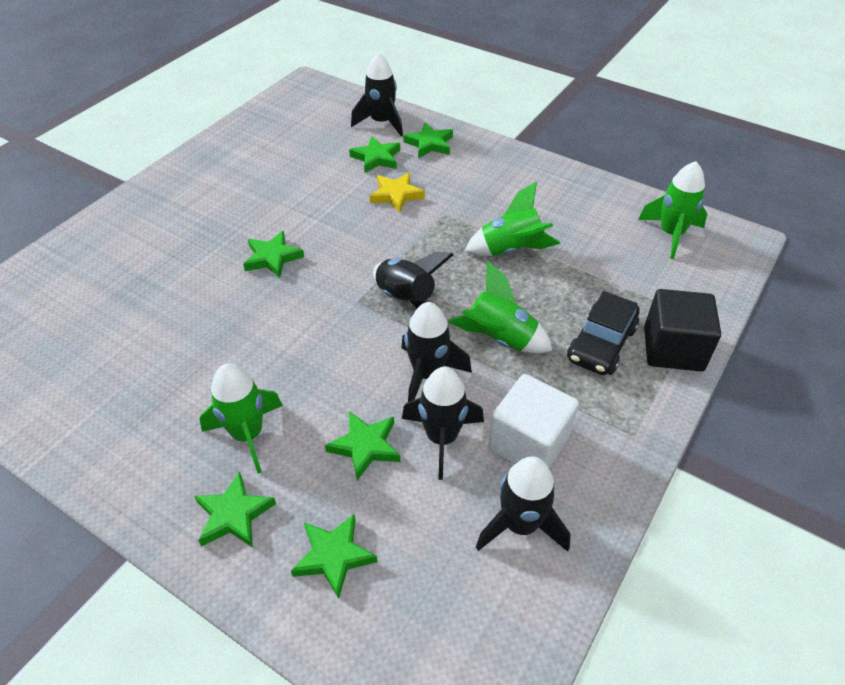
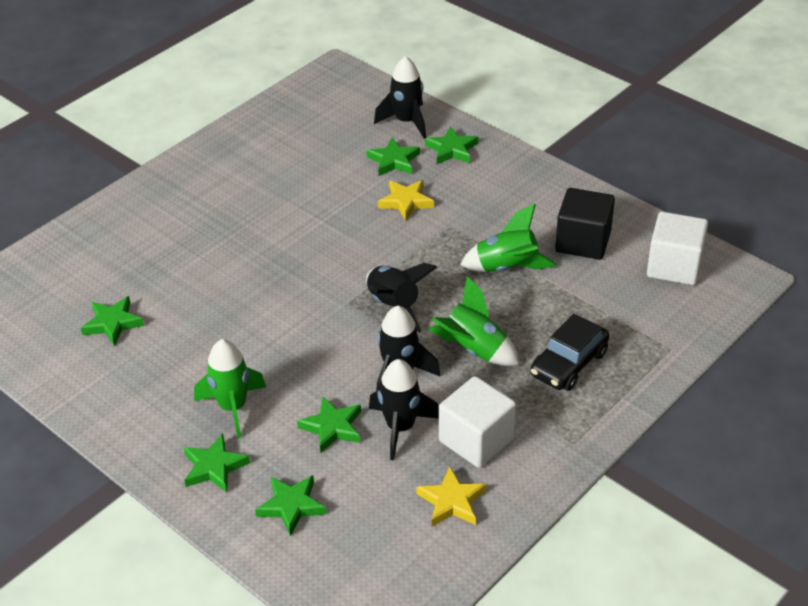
camera: 10 degrees right, 5 degrees down
(272, 257) = (274, 254): green star -> green star (112, 323)
(520, 525) = (452, 501): black rocket -> yellow star
(671, 234) = (674, 266): green rocket -> white cube
(673, 349) = (636, 374): black cube -> black cube (583, 242)

